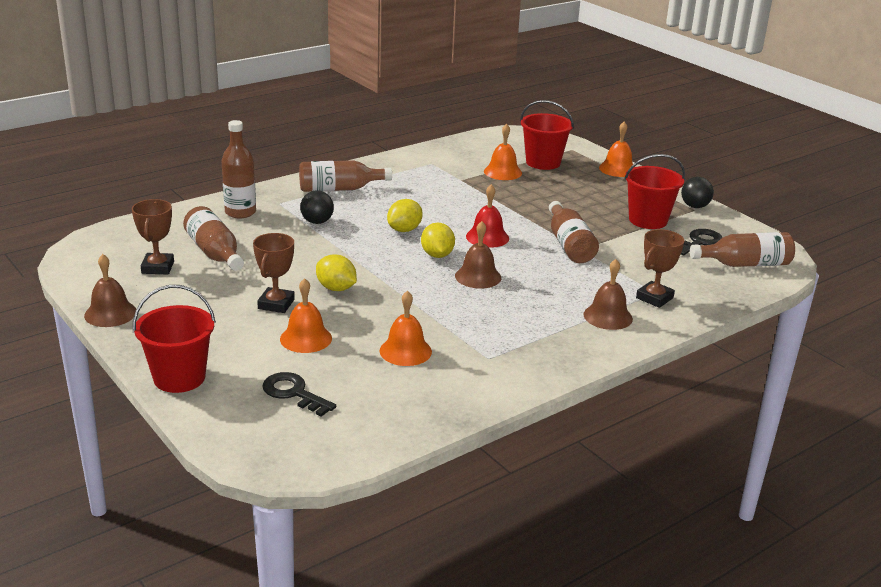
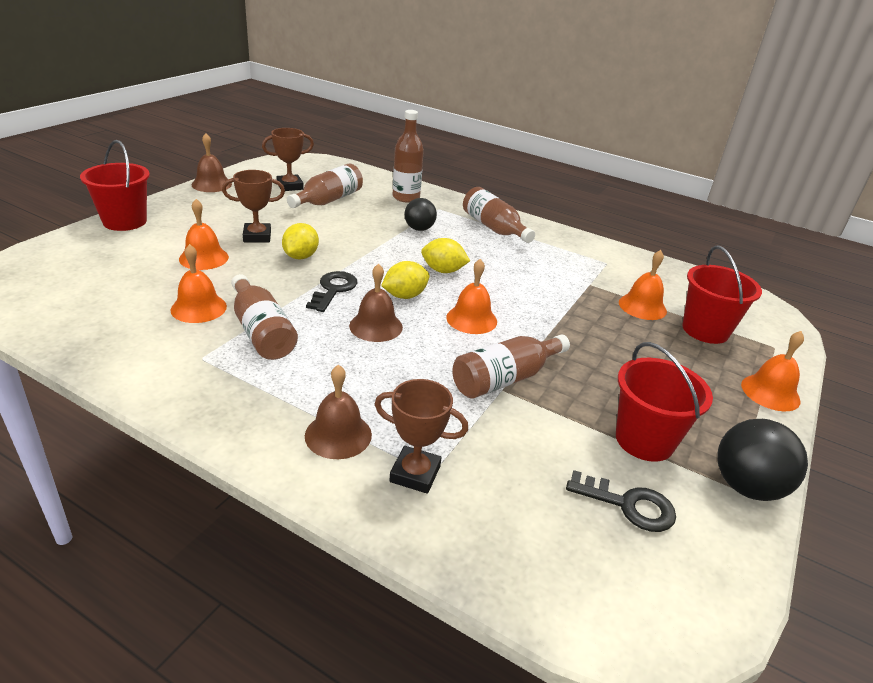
camera: 65 degrees right, 5 degrees up
(293, 393) = (109, 268): black key -> black key (333, 289)
(487, 237) = (471, 319): red bell -> orange bell
(694, 206) = (746, 487): black ball -> black ball, size x1.50
(745, 264) = (604, 573): brown bottle -> brown bottle (261, 332)

